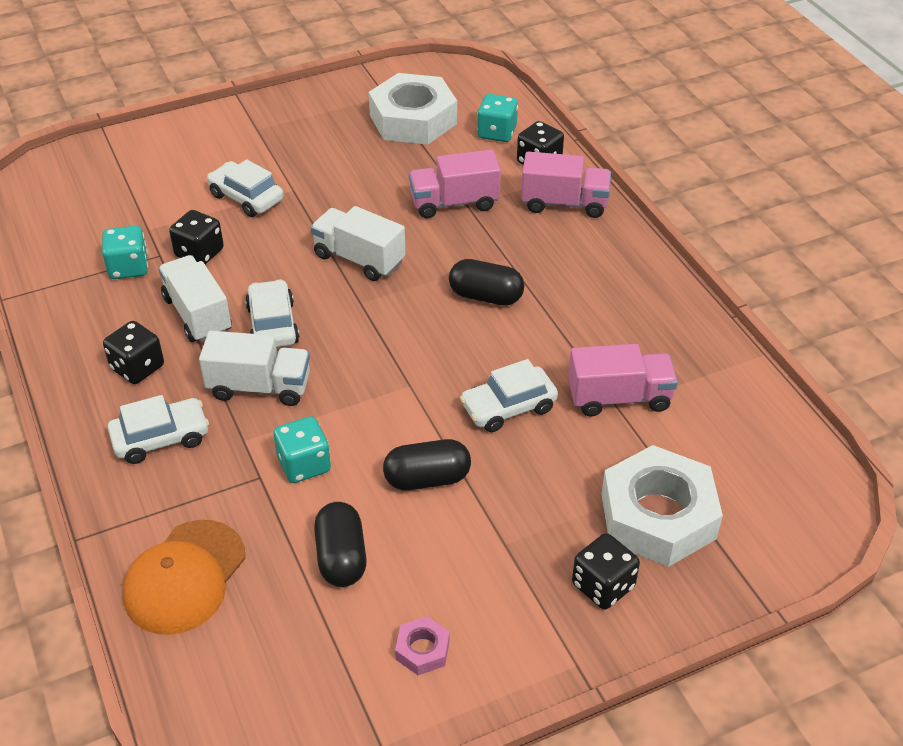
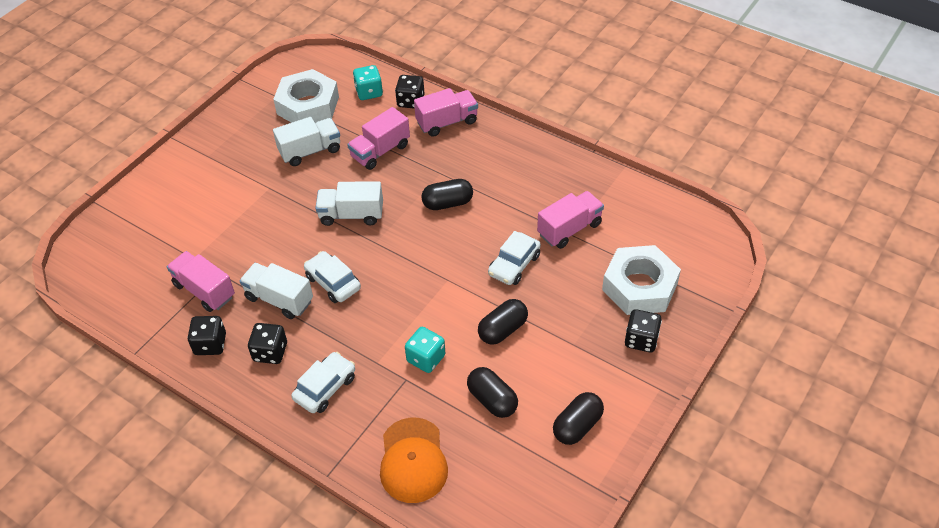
camera: 30 degrees left, 5 degrees up
(129, 267) = (204, 290): turquoise dice -> pink truck
(199, 253) = (244, 258): black dice -> black dice (210, 344)
(246, 197) = (242, 207): white car -> none
(259, 387) = (359, 326): white truck -> white truck (310, 151)
(422, 650) = (577, 426): pink nut -> black capsule

